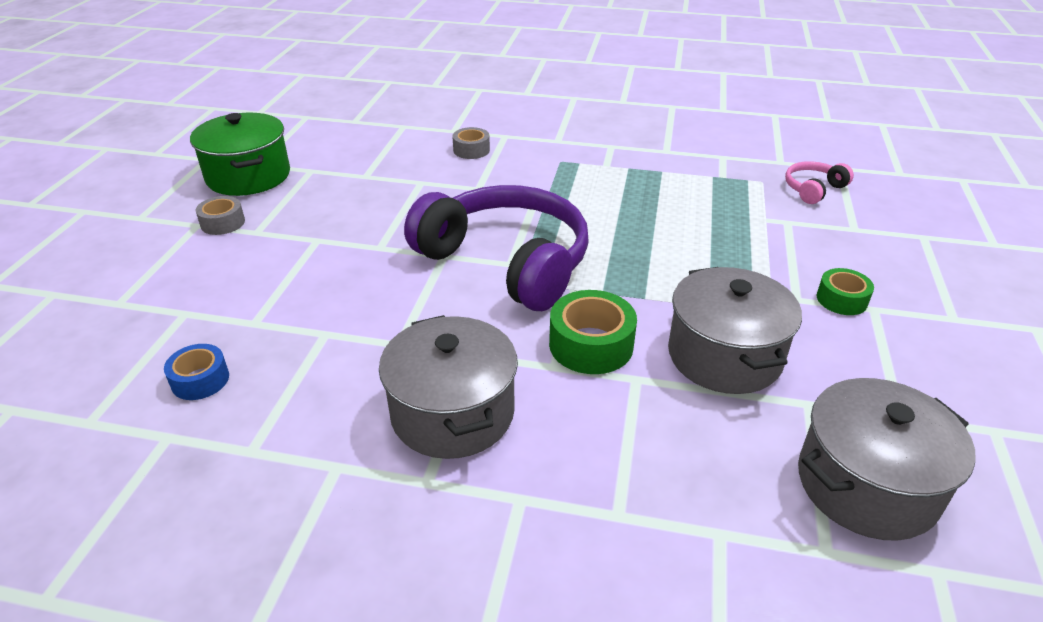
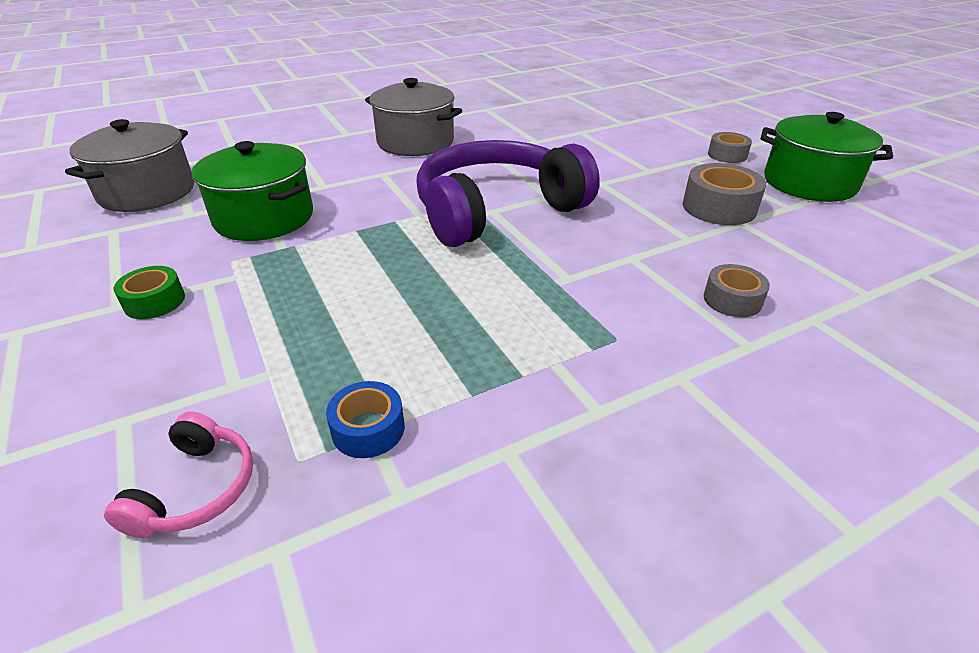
camera: 140 degrees right, 0 degrees up
(200, 380) = (554, 113): blue tape -> blue tape (368, 429)
(351, 190) = (719, 207): none -> grey tape
(506, 262) = (497, 210): purple headphones -> purple headphones turned 150 degrees clockwise
(591, 345) = (370, 190): green tape -> none
(724, 356) = (264, 218): grey pot -> green pot

